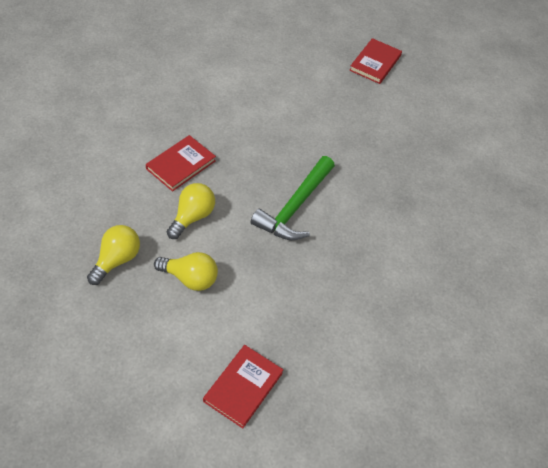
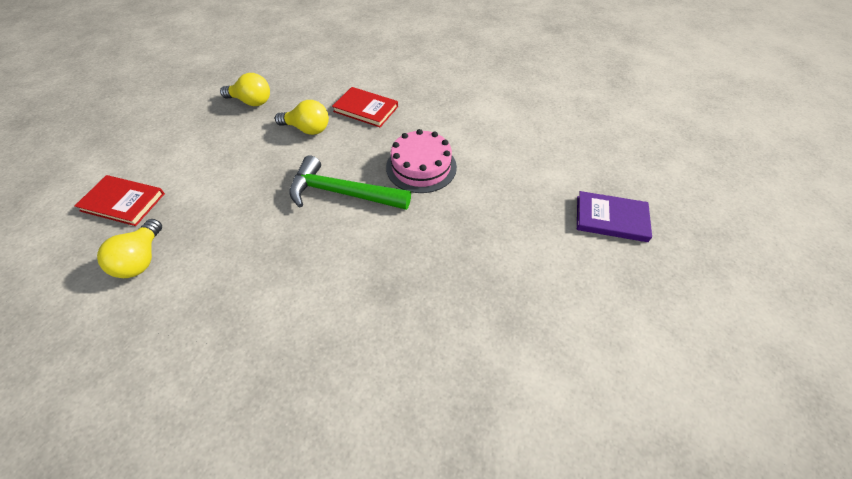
camera: 80 degrees right, 0 degrees up
(190, 278) = (239, 144): yellow light bulb -> yellow light bulb (142, 259)
(282, 147) = (421, 167): none -> pink cake
(375, 63) = (611, 218): red book -> purple book

